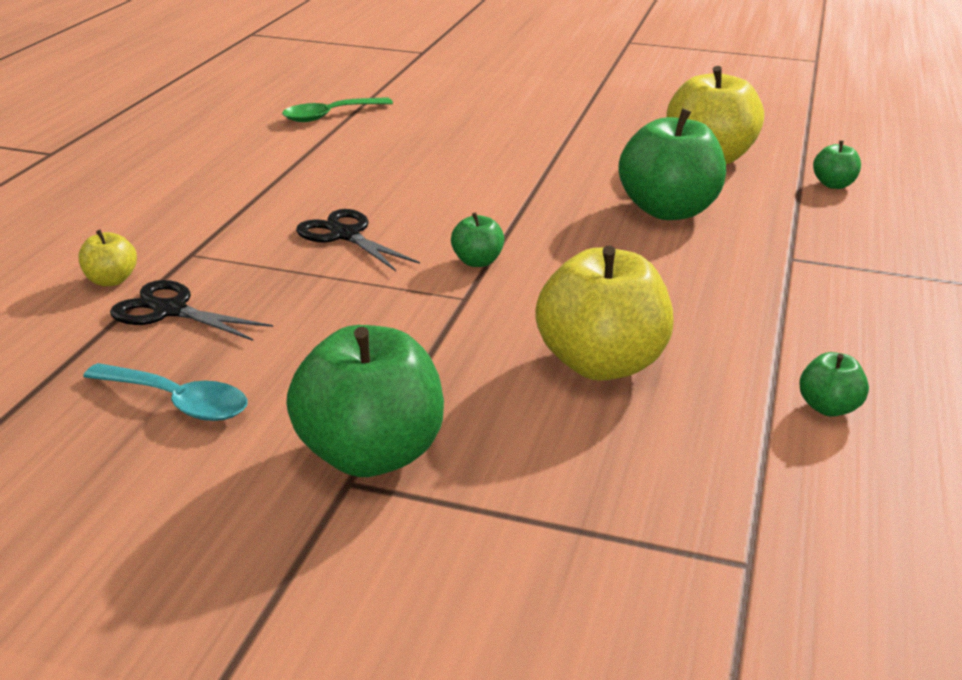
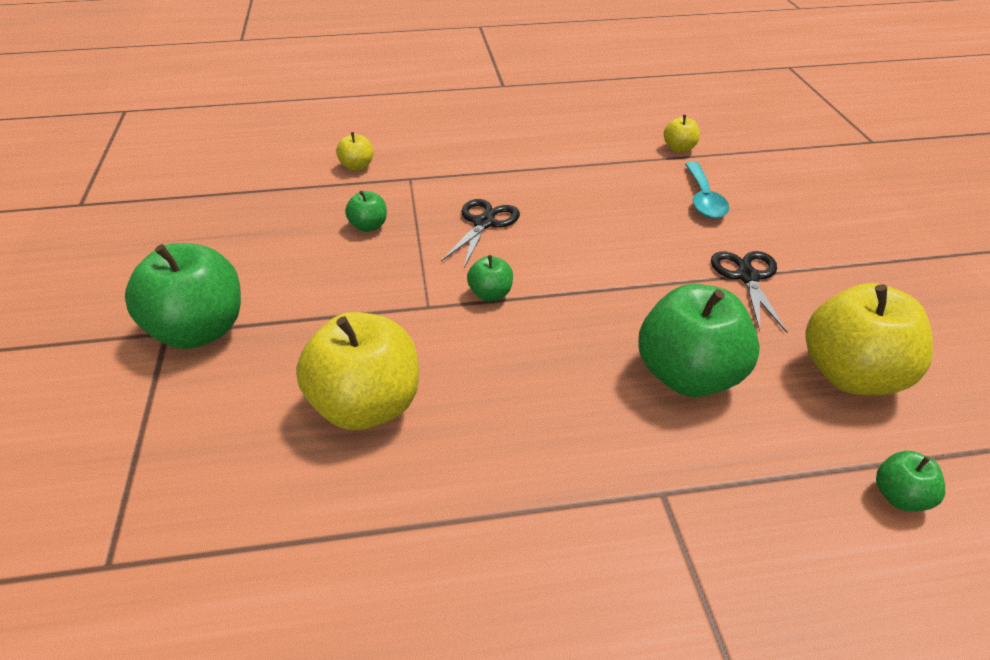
camera: 65 degrees right, 10 degrees up
(170, 311) = (333, 198): black scissors -> black scissors (747, 277)
(177, 402) = (231, 240): turquoise spoon -> turquoise spoon (703, 199)
(330, 116) = (679, 148): green spoon -> yellow apple
(828, 408) = (363, 581): green apple -> green apple (368, 226)

